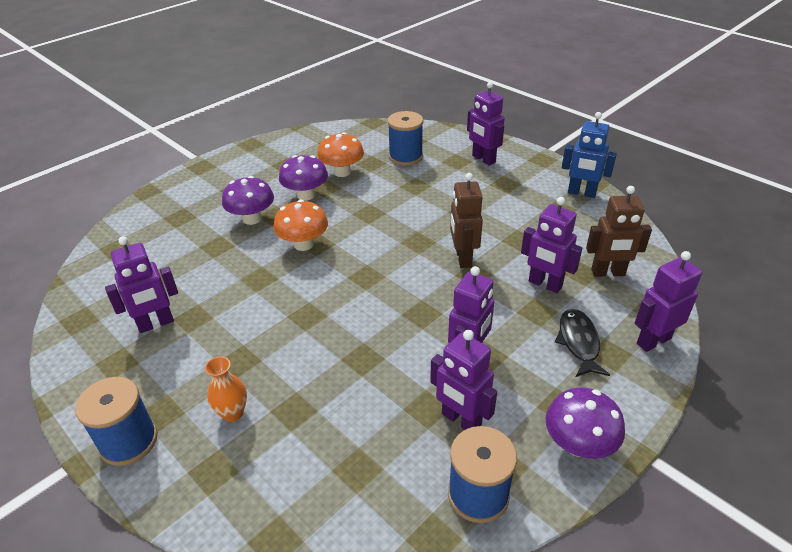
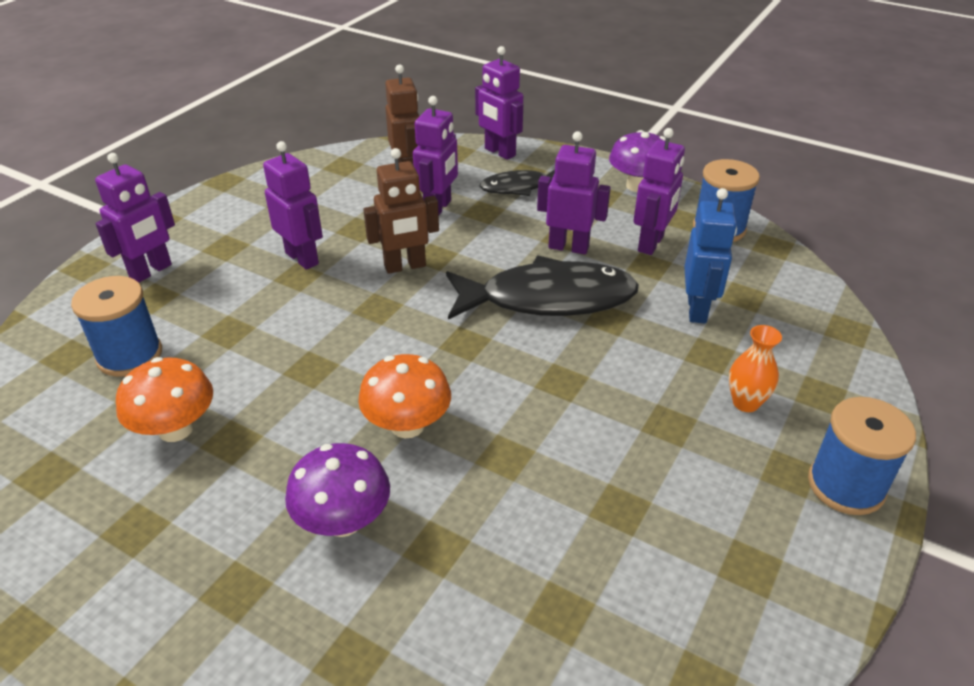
camera: 105 degrees left, 0 degrees up
(156, 324) = (654, 552): purple robot -> purple robot (302, 258)
(306, 195) = (258, 461): purple mushroom -> none
(399, 327) = (548, 299): none -> black fish
(581, 193) = (250, 189): blue robot -> blue robot (697, 310)

